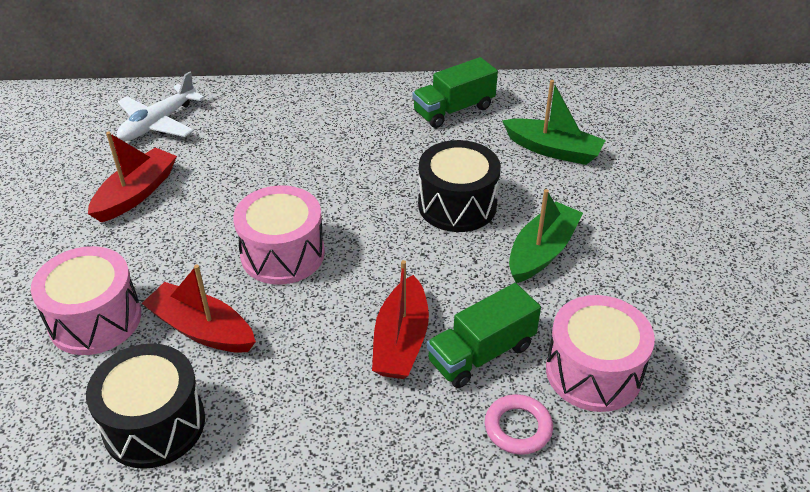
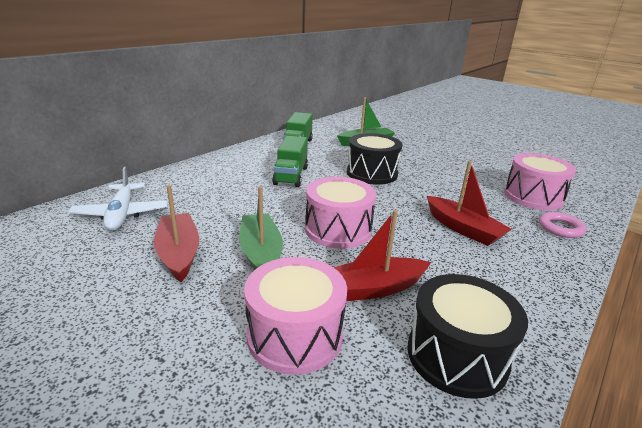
camera: 50 degrees left, 15 degrees down
(481, 353) = (495, 214): green truck -> green truck (291, 175)
(542, 252) = (435, 172): green boat -> green boat (261, 253)

